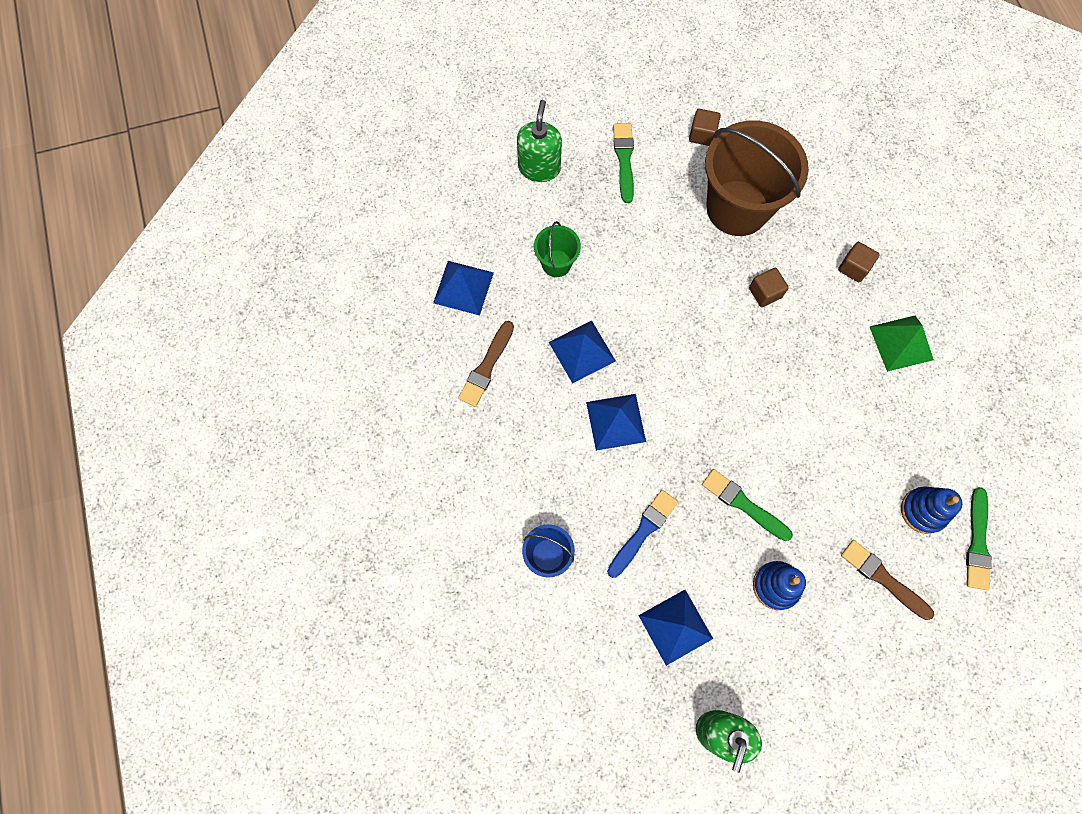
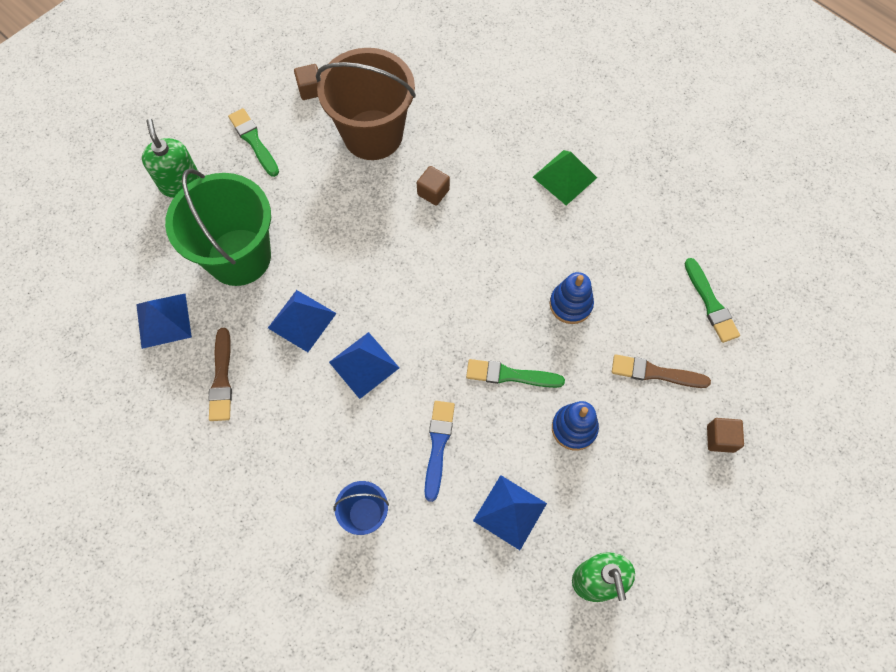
camera: 30 degrees left, 5 degrees down
(556, 263) = (239, 257): green bucket -> green bucket, size x2.12
(853, 267) = (494, 136): brown cube -> brown cube (720, 438)
(923, 511) = (656, 301): blue stacking toy -> blue stacking toy (570, 304)

